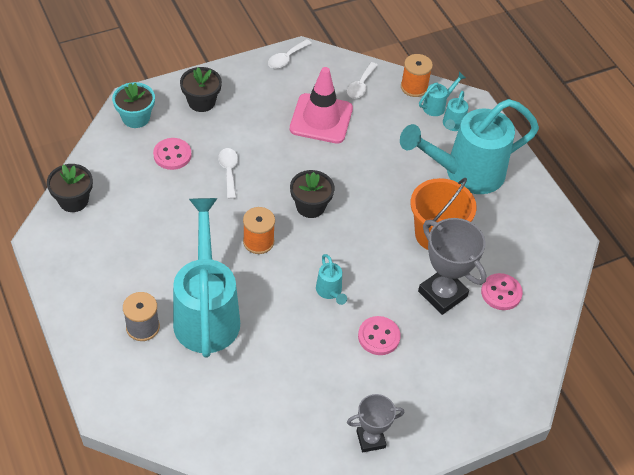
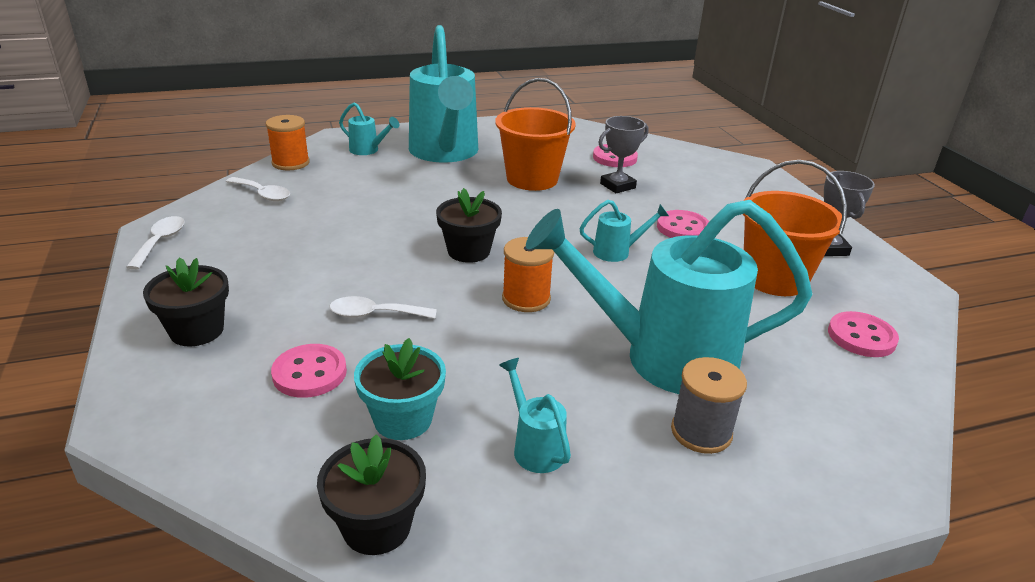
camera: 80 degrees left, 20 degrees down
(136, 117) = (182, 416): turquoise flower pot -> turquoise flower pot (403, 419)
(246, 432) = (861, 337): none -> pink button
(286, 58) = (160, 242): white spoon -> white spoon turned 135 degrees counterclockwise
(314, 390) = (774, 278): none -> orange bucket
(321, 119) = (307, 227): pink traffic cone -> none
(437, 106) = (331, 154): turquoise watering can -> turquoise watering can (534, 446)
(442, 294) = (617, 186): grey trophy -> grey trophy, size x0.62

